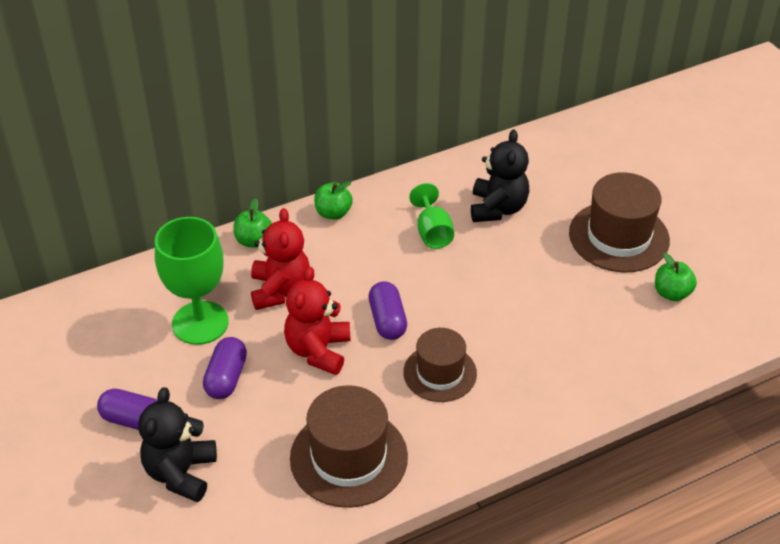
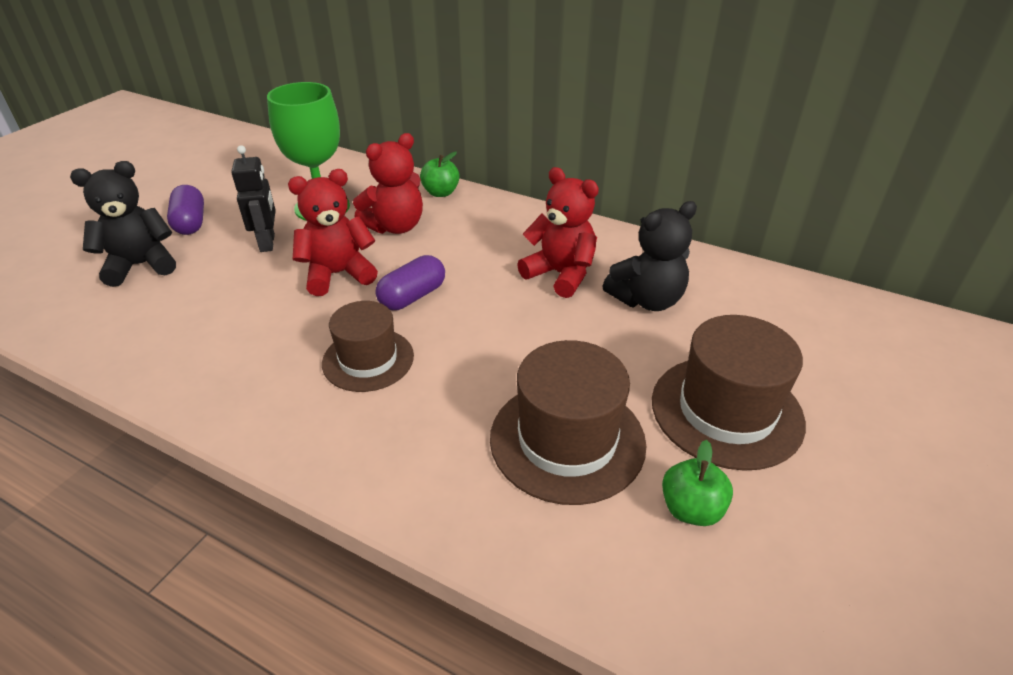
camera: 55 degrees right, 5 degrees down
(226, 378) = (268, 243): purple capsule -> black robot
(333, 213) = (518, 214): green apple -> none
(349, 457) = (208, 348): brown hat -> brown hat (567, 440)
(432, 232) = (560, 274): green goblet -> red teddy bear

